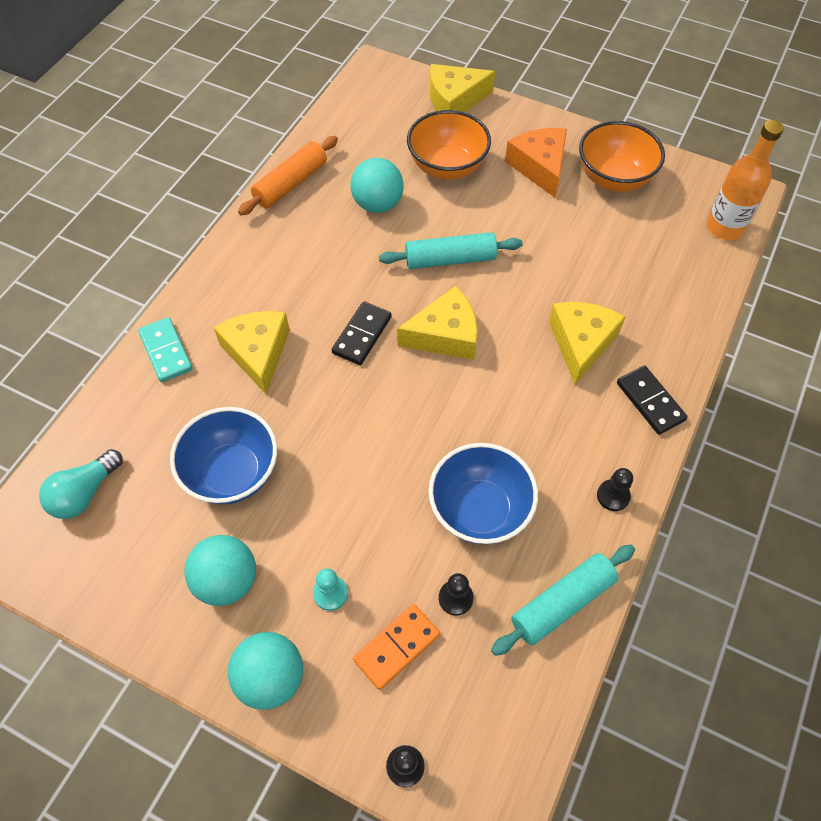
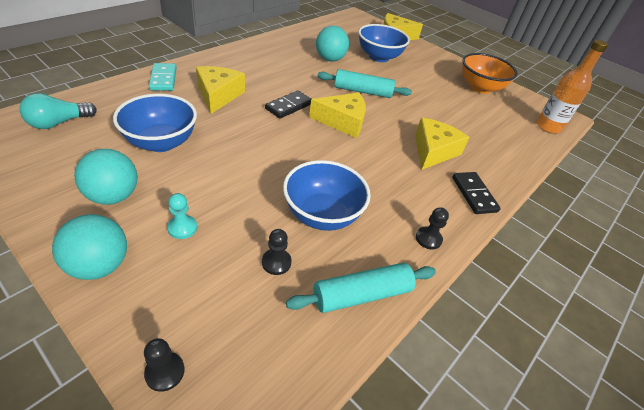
camera: 10 degrees right, 15 degrees down
(291, 183) = (284, 39): orange rolling pin -> none
(396, 647) = (211, 279): orange domino -> none
(447, 167) = (379, 57): orange bowl -> blue bowl
(539, 167) = (435, 71): orange cheese -> none

